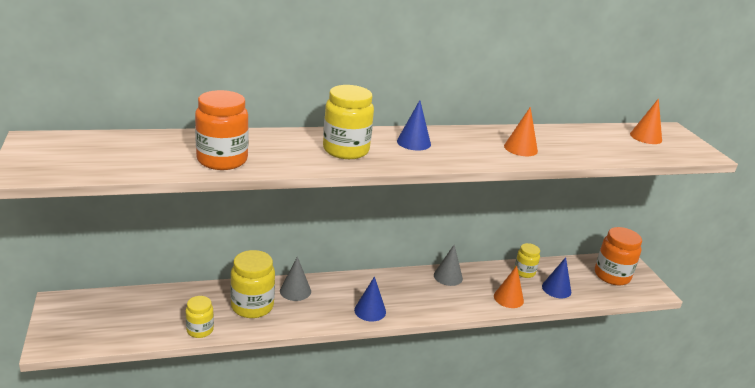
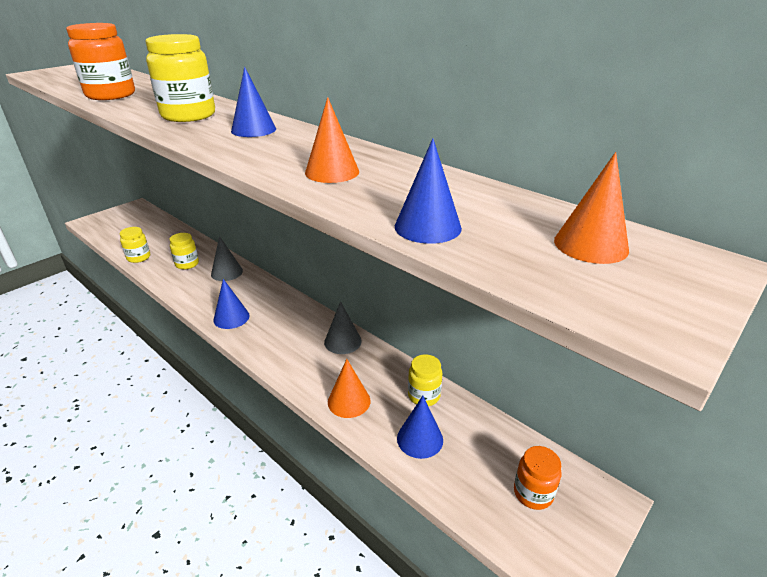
camera: 60 degrees right, 5 degrees up
(252, 306) = (187, 264): yellow jar -> yellow jar, size x0.59
(608, 154) = (427, 227): none -> blue cone
(612, 276) = (533, 493): orange jar -> orange jar, size x0.59

